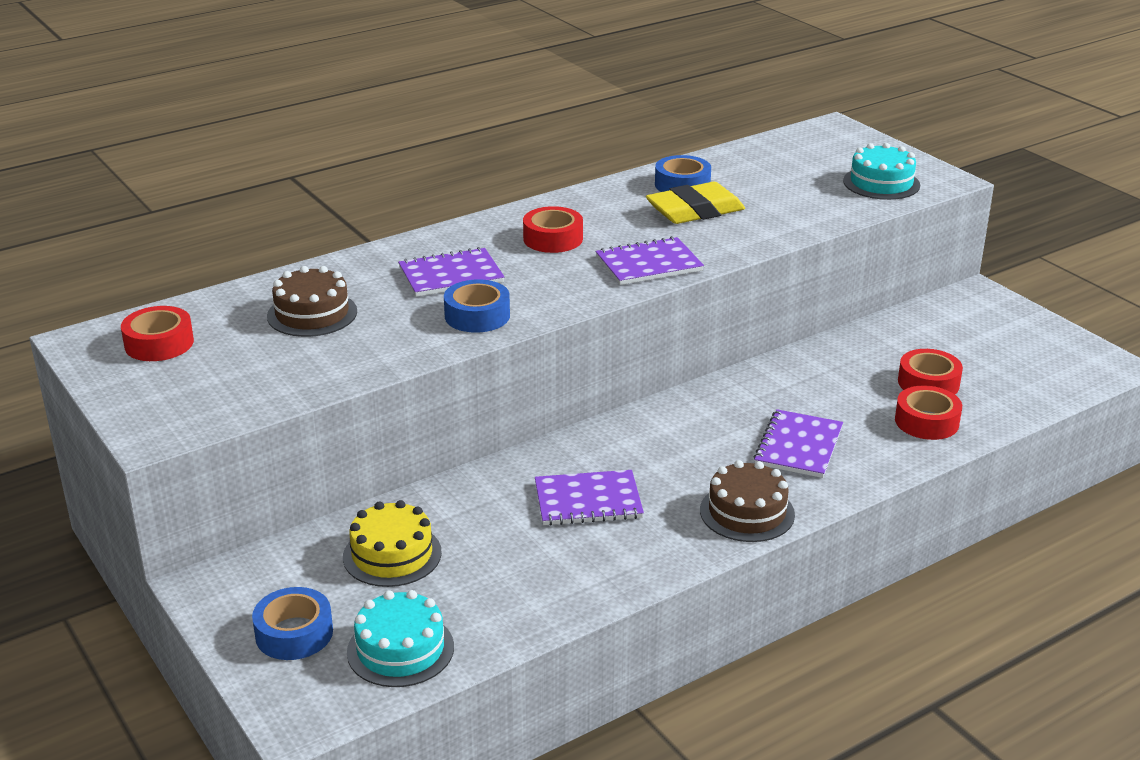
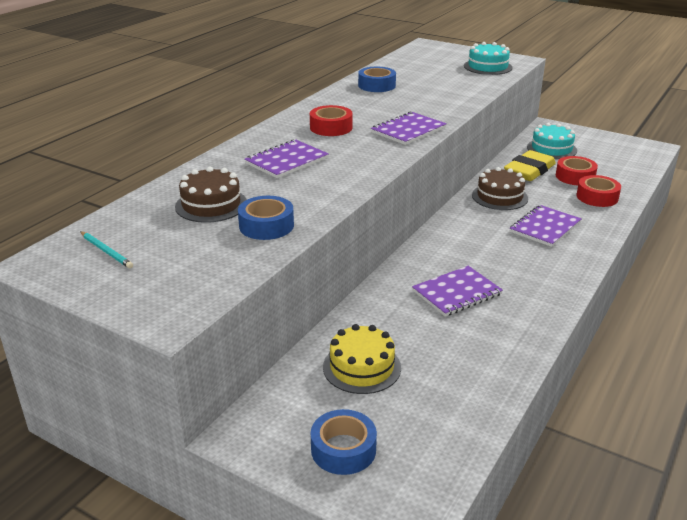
camera: 25 degrees left, 0 degrees up
(159, 343) = (106, 251): red tape -> turquoise pencil
(400, 649) = (433, 434): turquoise cake -> turquoise cake (551, 149)
(477, 316) = (333, 181): blue tape -> blue tape (266, 226)
(695, 210) = (401, 97): yellow eraser -> yellow eraser (529, 170)
(747, 512) = (558, 273): brown cake -> brown cake (499, 197)
(798, 446) = (545, 227): purple notebook -> purple notebook turned 45 degrees clockwise

